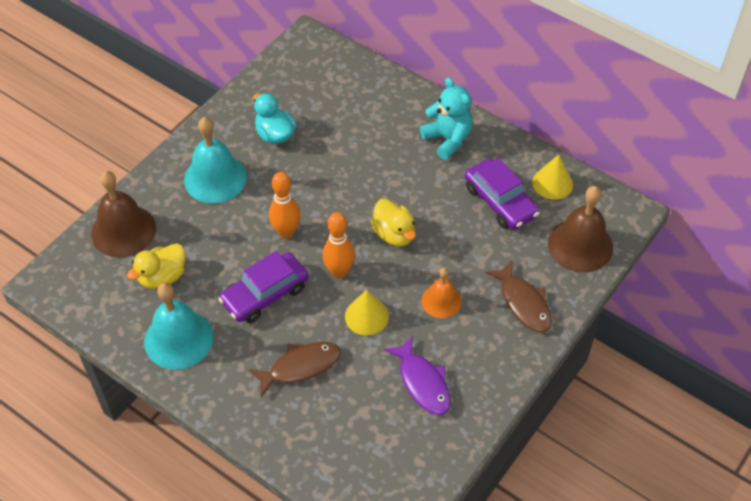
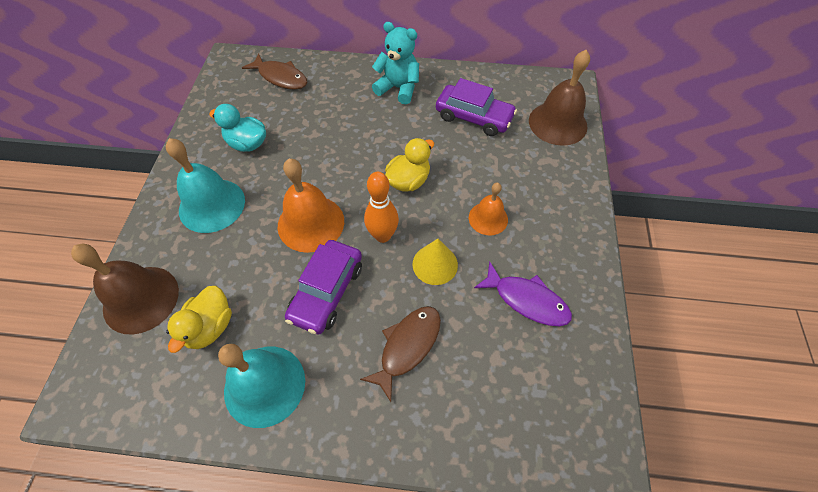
camera: 30 degrees left, 5 degrees up
(286, 232) = (311, 223): orange bowling pin -> orange bell
(394, 234) = (408, 181): yellow duck -> yellow duck turned 75 degrees counterclockwise
(523, 303) = (553, 187): brown fish -> brown fish (280, 77)
(552, 183) = (501, 87): yellow cone -> none

